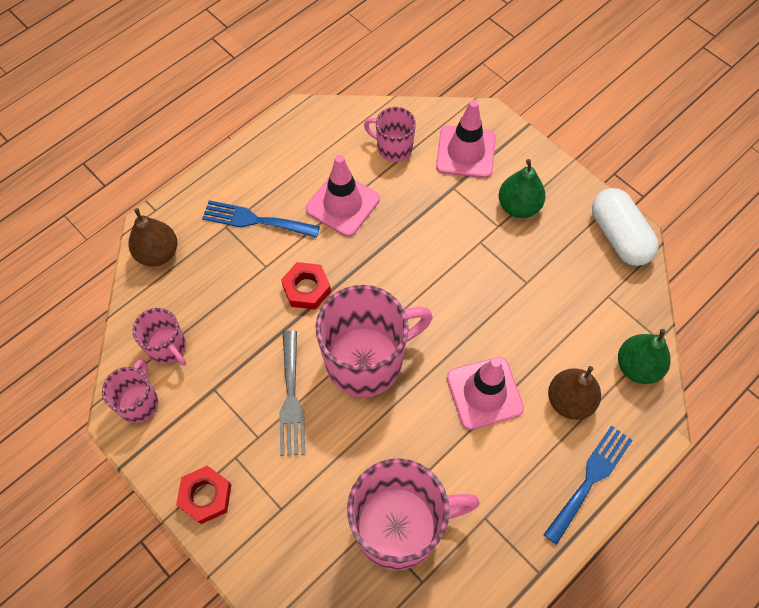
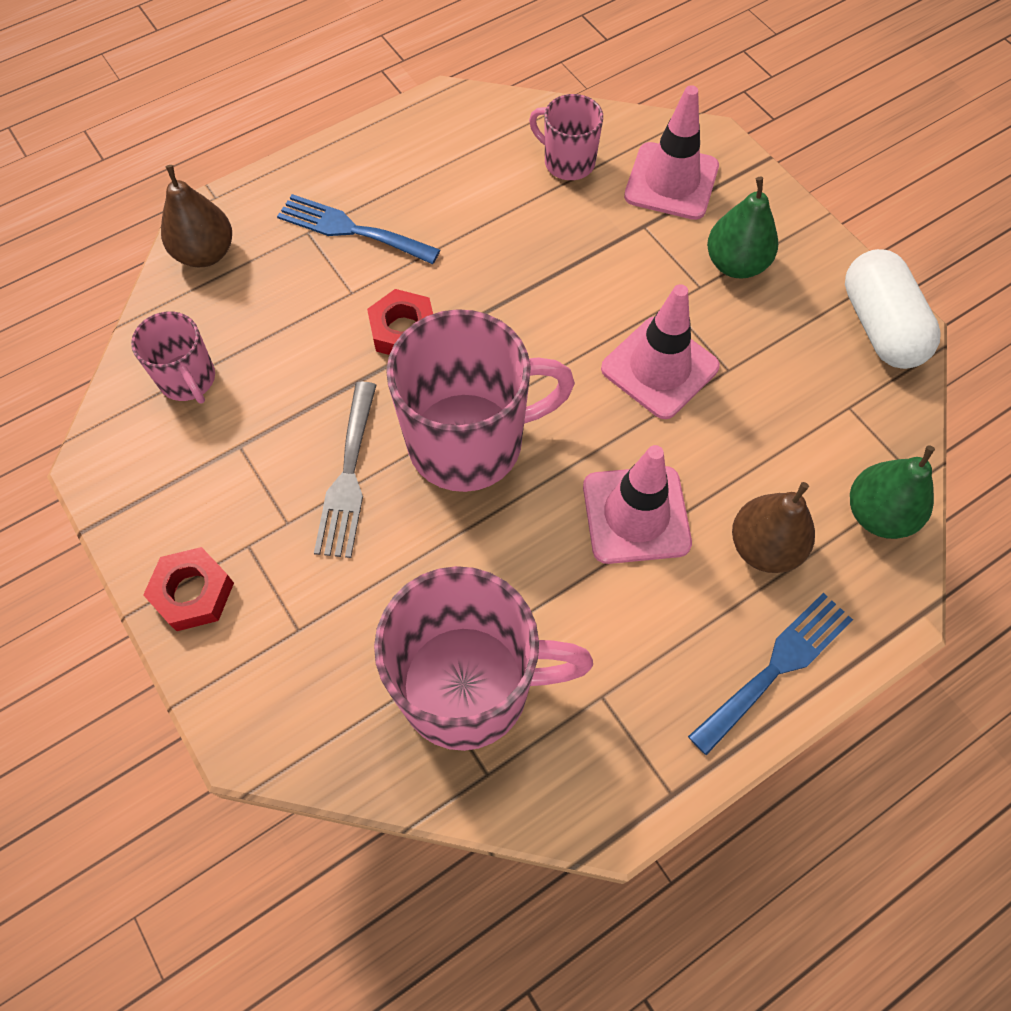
camera: 10 degrees right, 0 degrees up
(139, 402) = (130, 447): pink mug -> none
(342, 204) = (479, 226): pink traffic cone -> pink traffic cone (659, 368)

